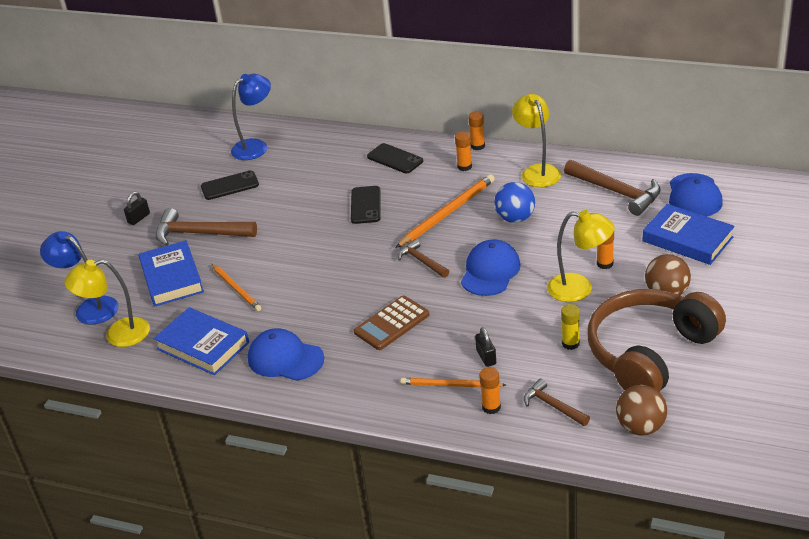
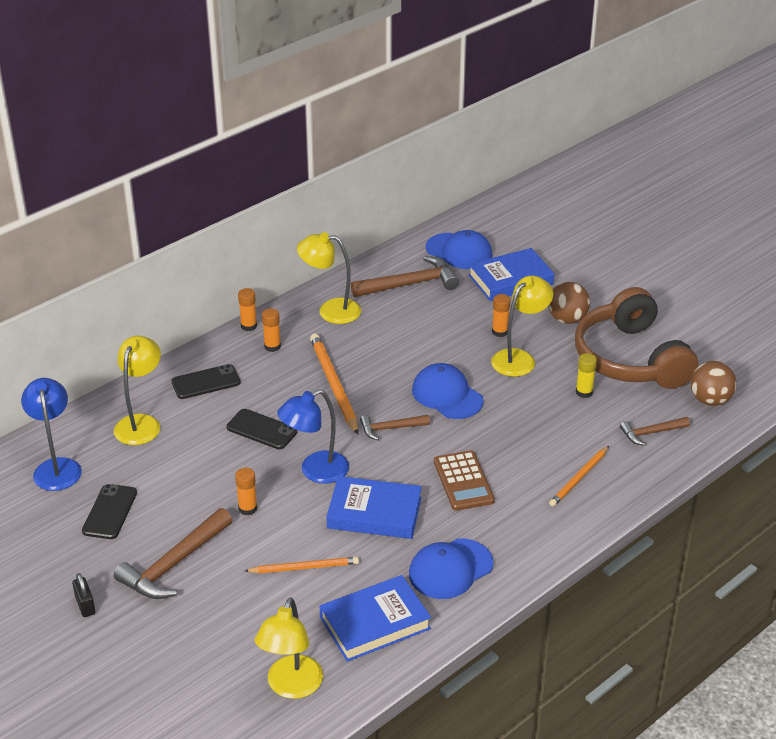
camera: 65 degrees left, 0 degrees up
(90, 308) = (217, 698): blue lamp -> blue lamp (315, 471)
(172, 278) = (232, 611): blue book -> blue book (374, 513)
(327, 155) = (141, 423): none -> yellow lamp
(486, 357) = (560, 444): black padlock -> none
(491, 407) = (626, 466): orange glue stick -> orange glue stick (247, 508)
(515, 218) = (386, 351): blue ball -> none

